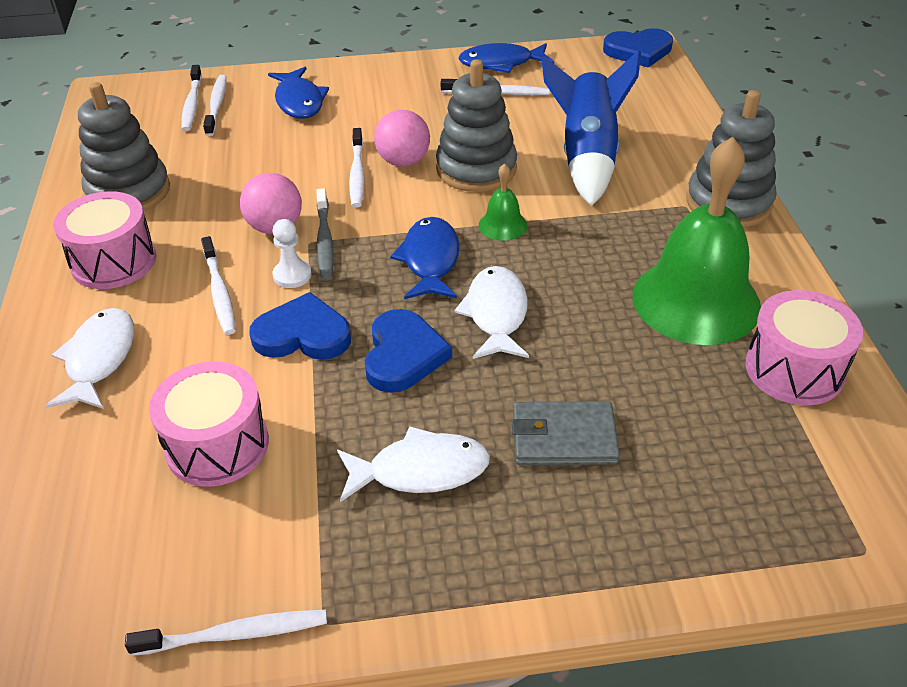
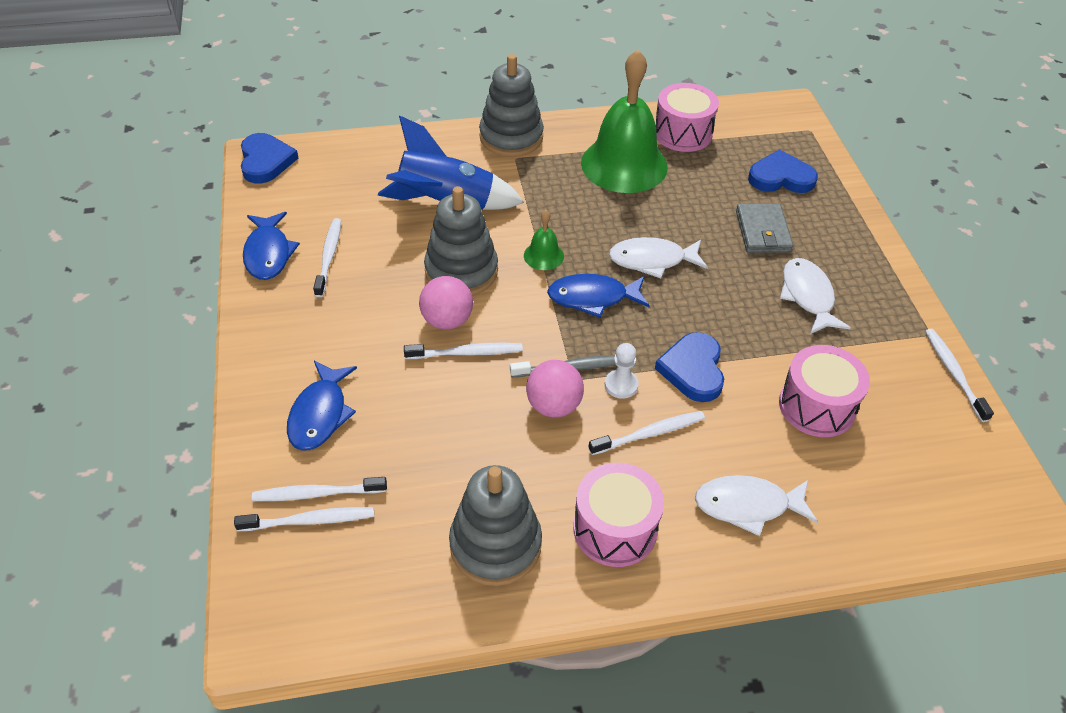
camera: 95 degrees left, 5 degrees up
(299, 101) = (320, 414): blue fish -> blue fish turned 120 degrees clockwise
(403, 355) = (704, 309): blue heart -> blue heart (781, 177)

